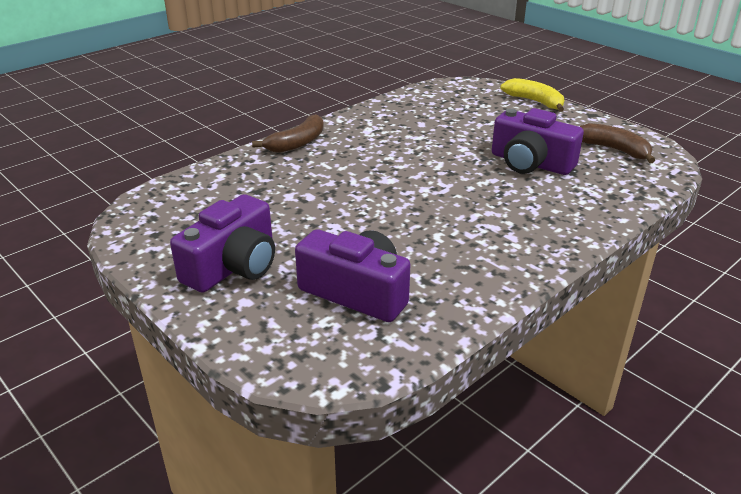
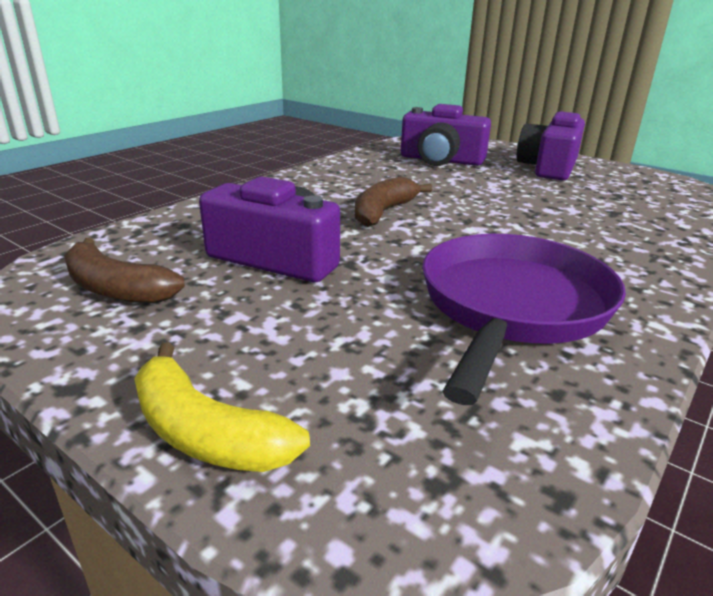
camera: 170 degrees right, 5 degrees down
(297, 143) = (660, 270): brown banana -> brown banana (383, 212)
(403, 130) = (511, 307): none -> purple pan

